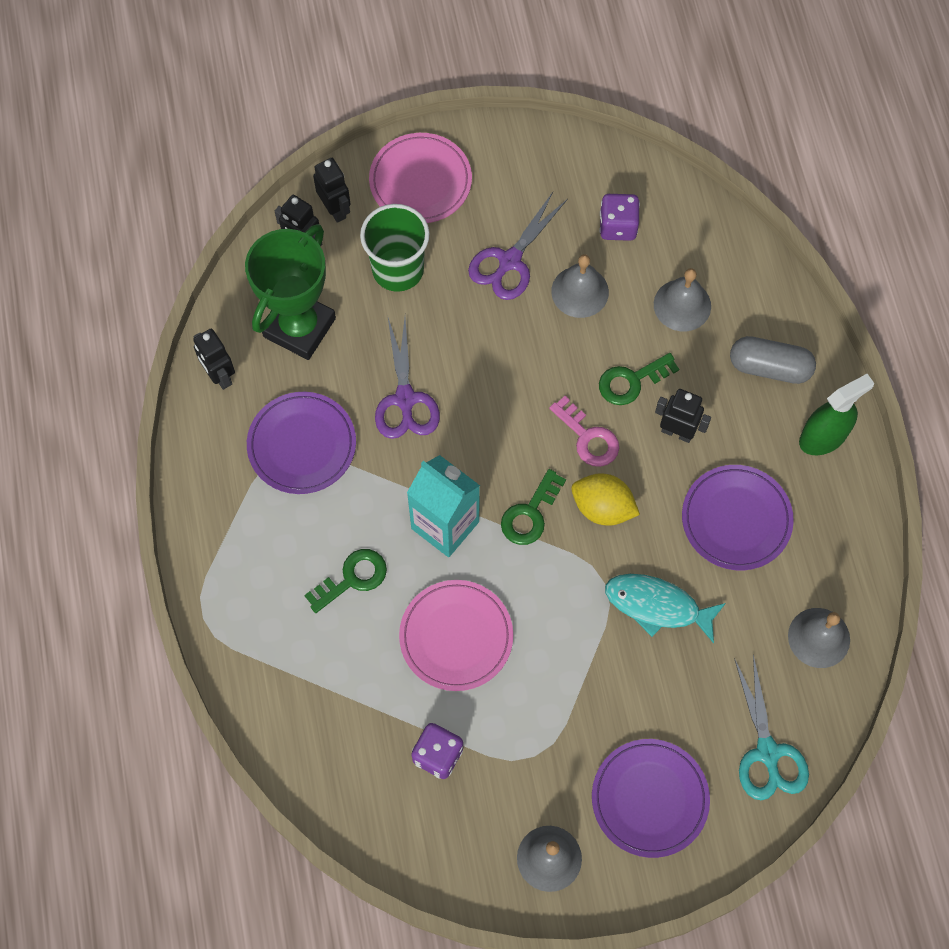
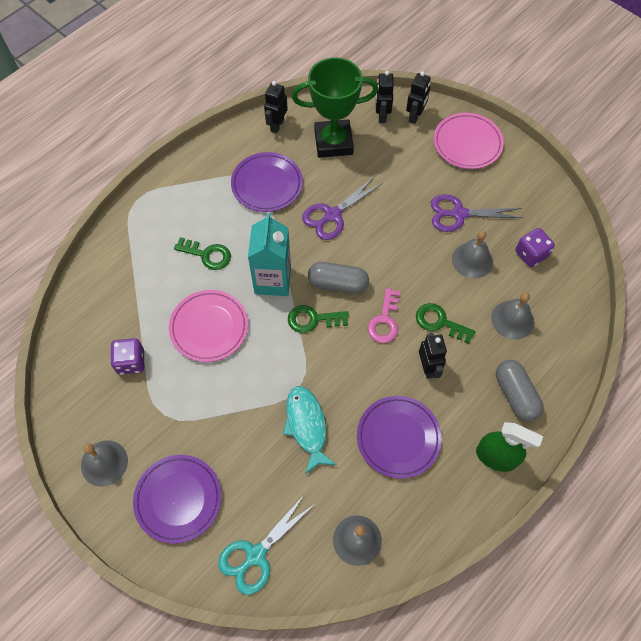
camera: 55 degrees right, 5 degrees down
(398, 269) = (406, 165): green cup -> none
(503, 455) = (338, 284): none -> grey capsule
(602, 508) = (346, 356): yellow lemon -> none

